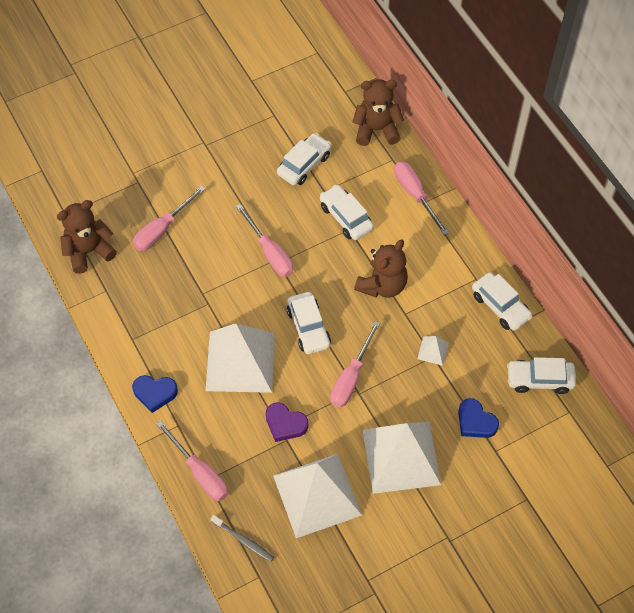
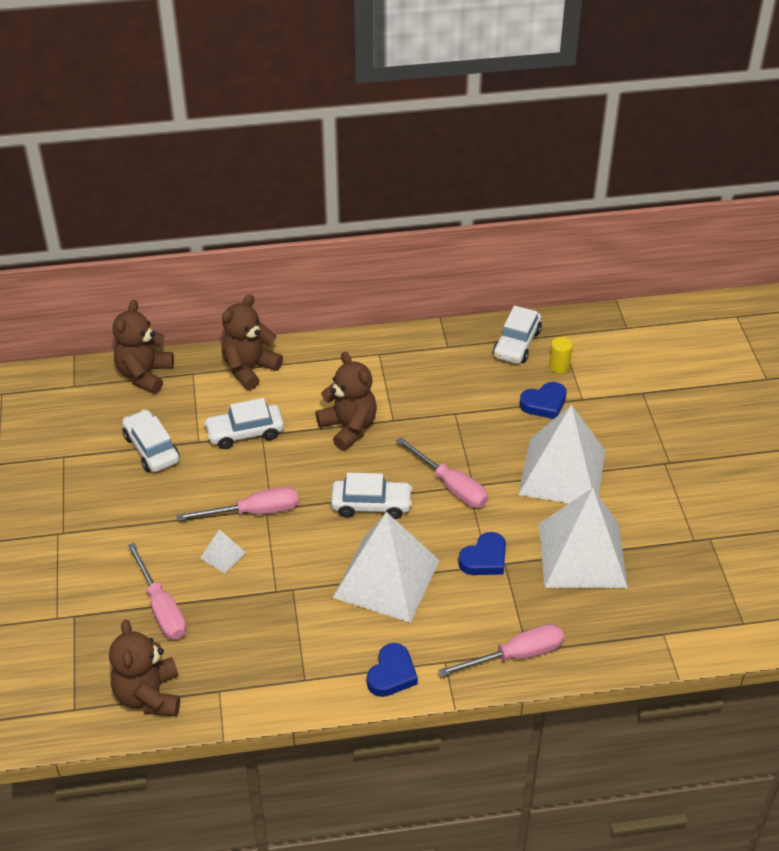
camera: 70 degrees left, 15 degrees down
(243, 540) = (615, 636): grey toothbrush -> none
(285, 424) = (484, 559): purple heart -> blue heart
(415, 195) = (249, 369): pink screwdriver -> brown teddy bear
(433, 351) = (448, 411): white pyramid -> white pyramid (223, 555)
(500, 306) = (420, 346): white car -> none
(527, 421) = (559, 366): none -> yellow cylinder

